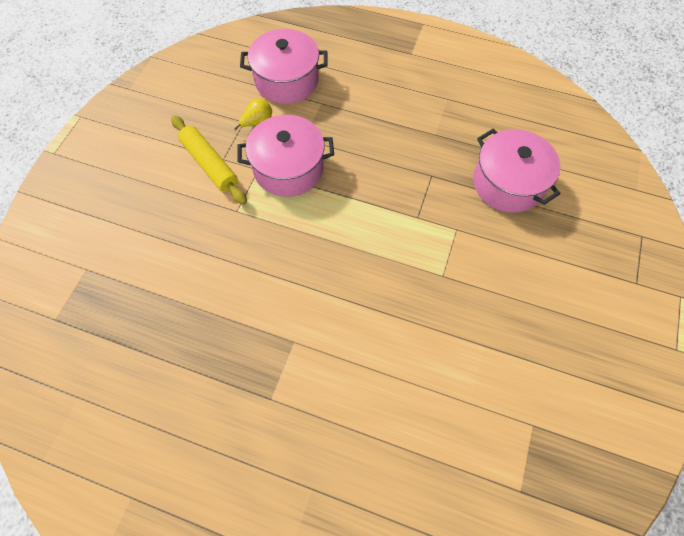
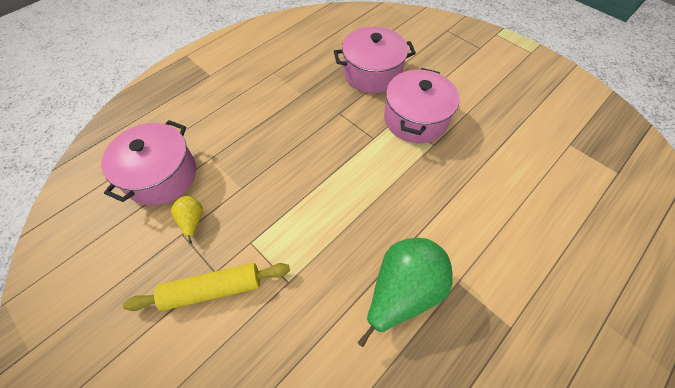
camera: 65 degrees left, 5 degrees down
(266, 298) = (402, 291): none -> green pear
(288, 168) = (267, 214): pink pot -> pink pot (415, 119)

